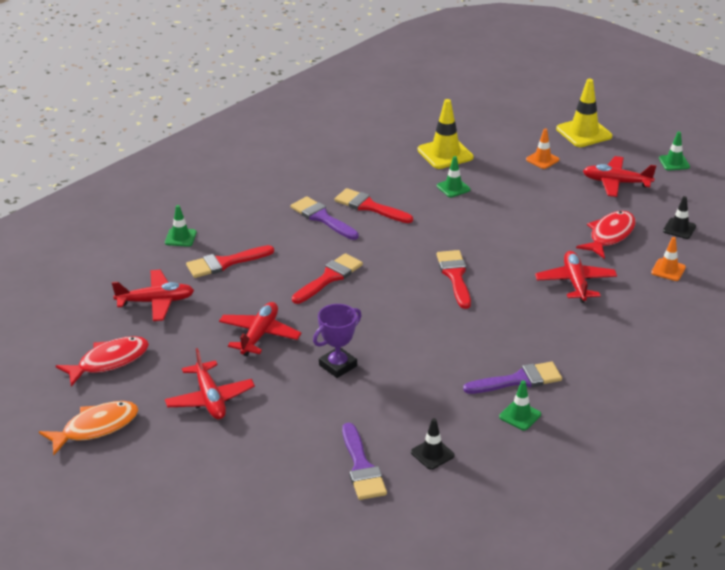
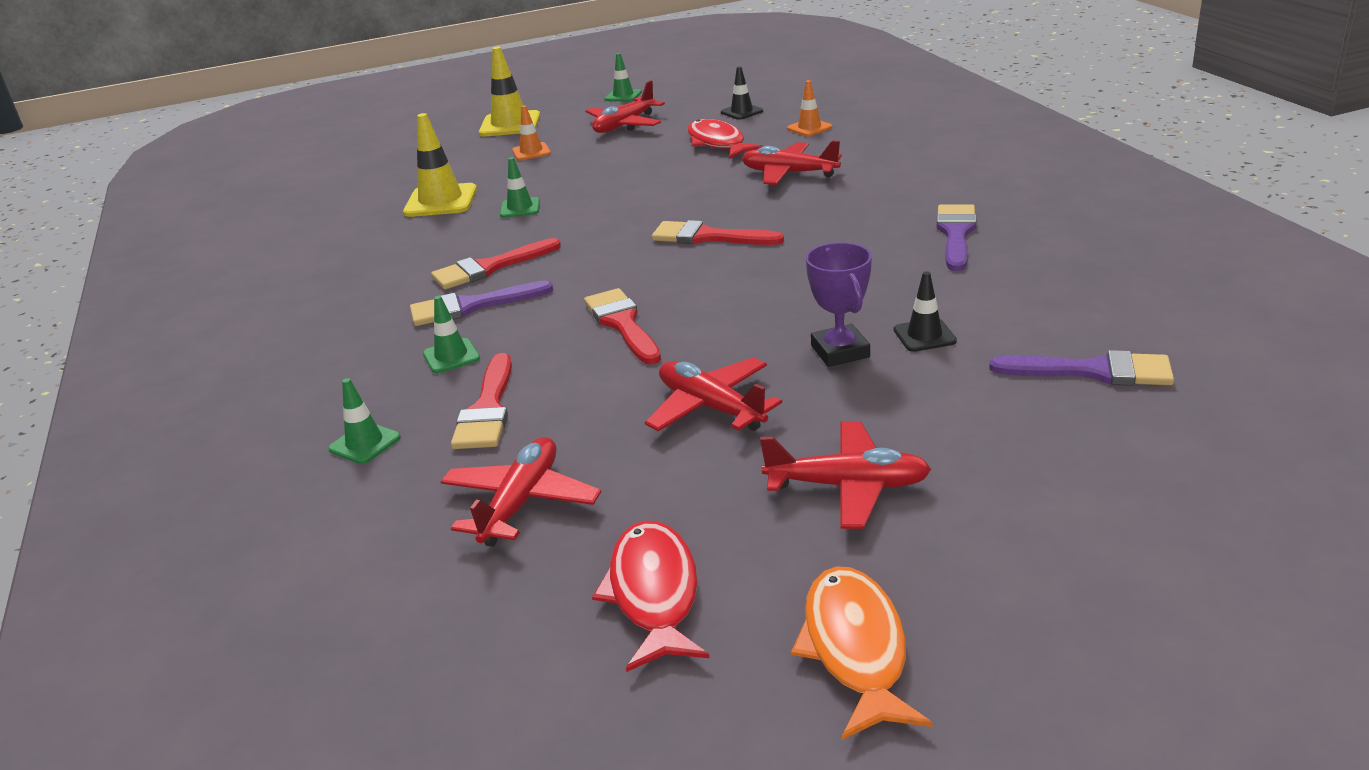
camera: 60 degrees left, 5 degrees down
(432, 454) = (1083, 313): black traffic cone -> black traffic cone (924, 335)
(520, 415) = (1028, 245): green traffic cone -> green traffic cone (451, 356)

